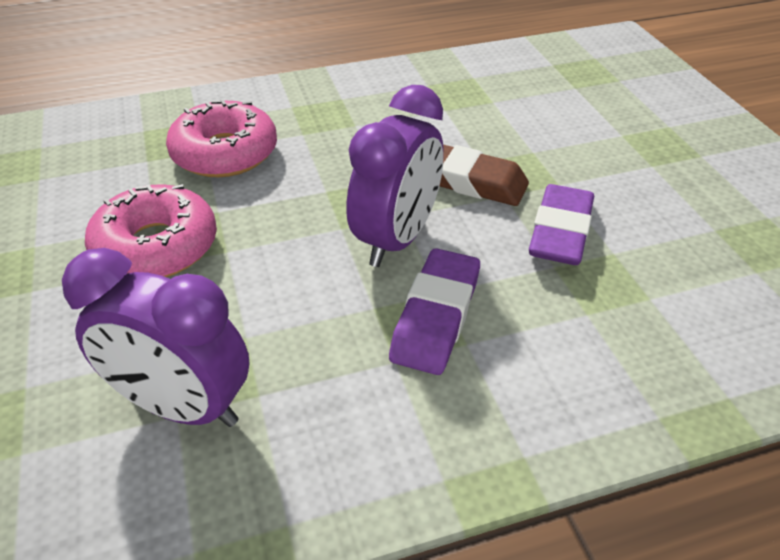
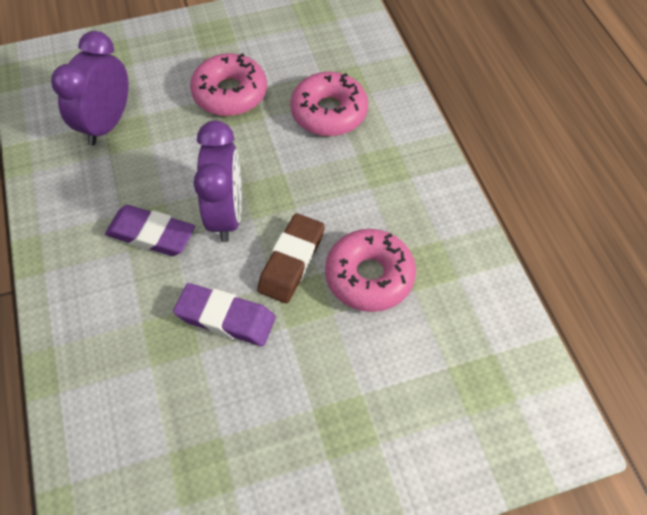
camera: 90 degrees right, 15 degrees up
(396, 239) = (226, 214): purple clock -> purple clock turned 120 degrees counterclockwise
(480, 127) = (369, 276): none -> pink donut

